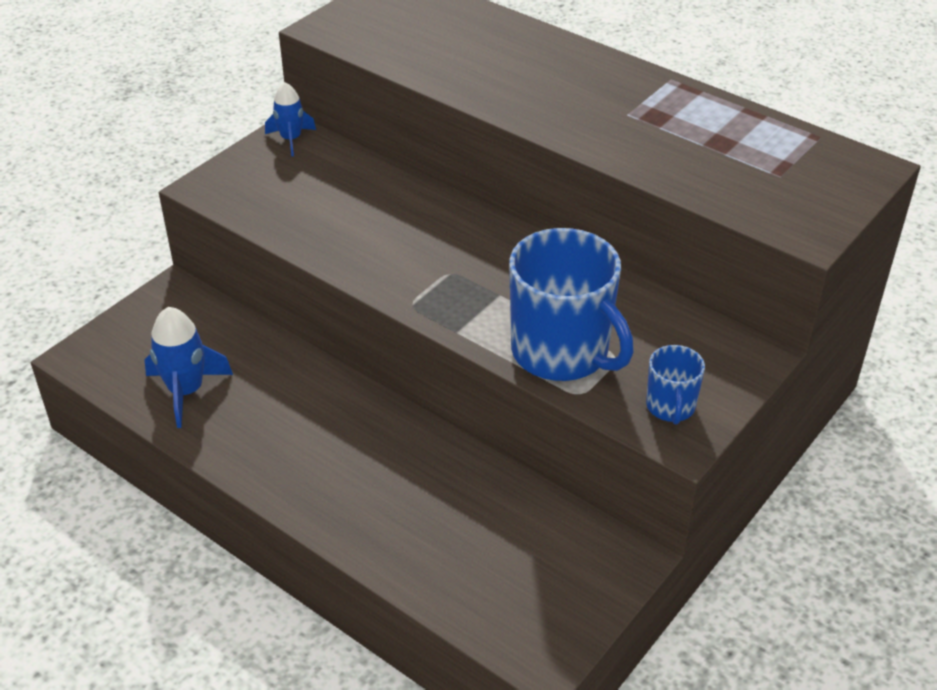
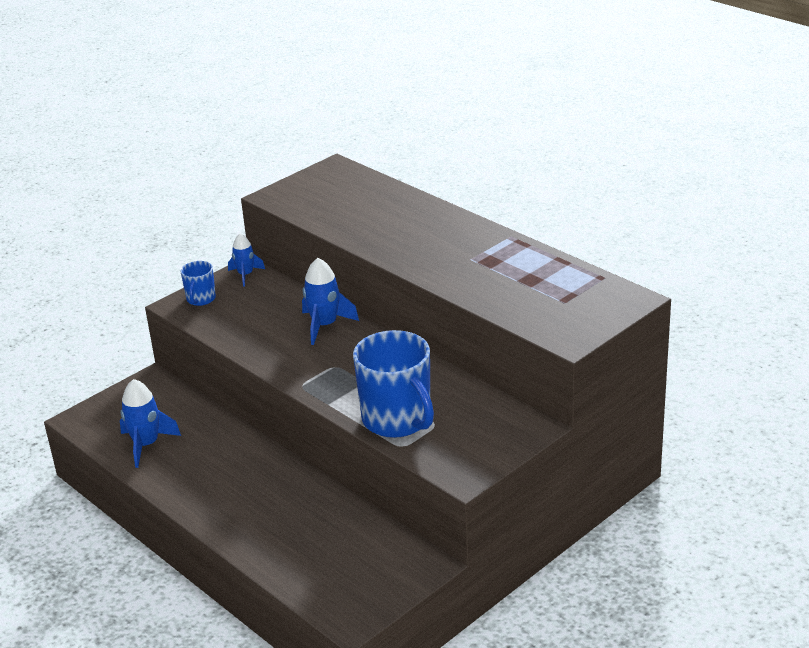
camera: 10 degrees right, 10 degrees down
(420, 211) = (324, 325): none -> blue rocket
(670, 407) = (463, 457): blue mug -> blue mug (201, 299)

